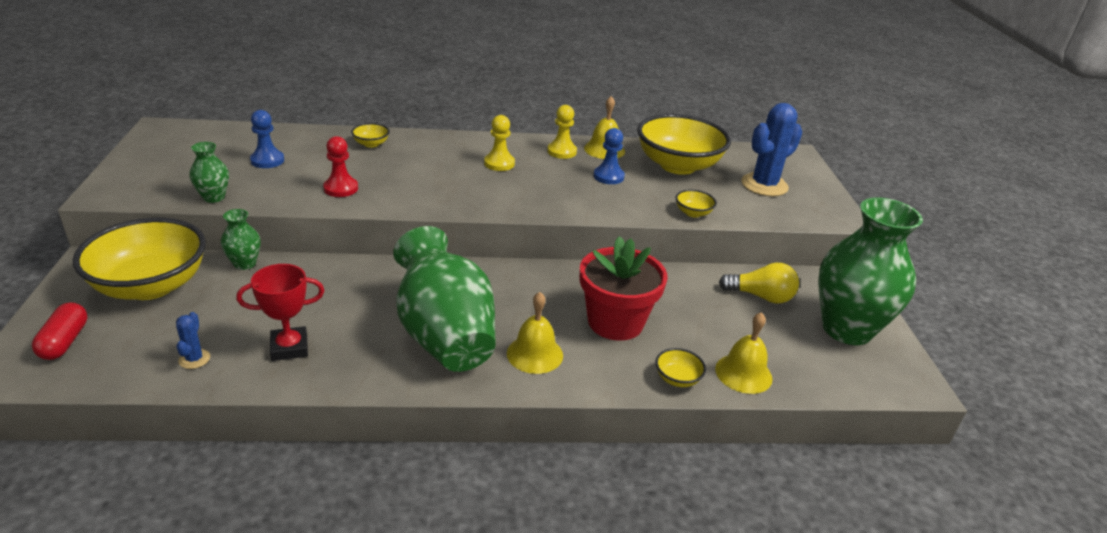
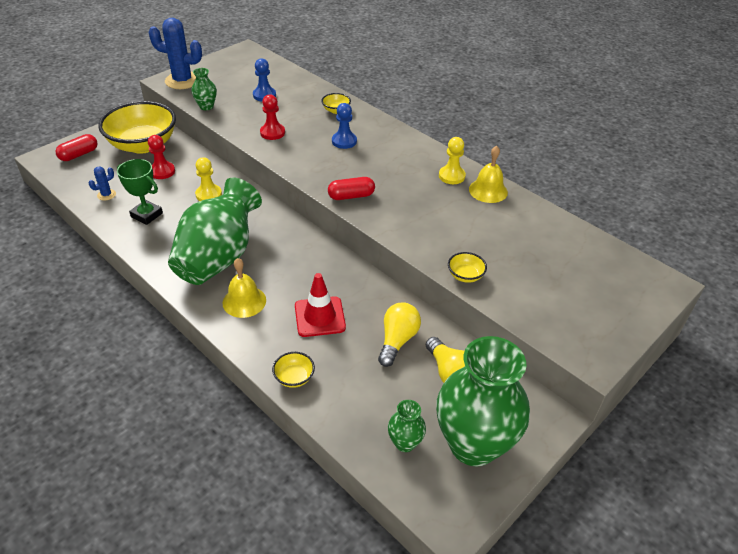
camera: 50 degrees right, 10 degrees up
(230, 298) = (162, 171): none -> red pawn
(245, 264) = (195, 156): green vase -> green vase (405, 443)
(289, 348) = (147, 215): red trophy -> green trophy
(499, 163) = (392, 163): yellow pawn -> yellow pawn (208, 194)
(513, 204) = (351, 196): none -> red capsule
(608, 176) = (452, 213): blue pawn -> blue pawn (344, 141)
(615, 322) = (319, 317): red flower pot -> red traffic cone
(678, 165) = (525, 234): yellow bowl -> none
(695, 299) = (397, 340): none -> yellow light bulb
(743, 373) = (340, 408): yellow bell -> none
(764, 185) = (573, 291): blue cactus -> blue cactus (182, 81)

